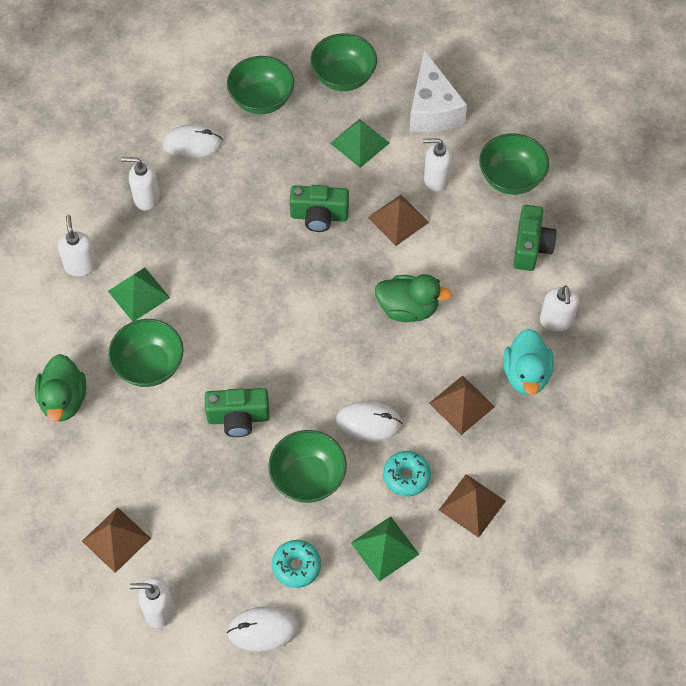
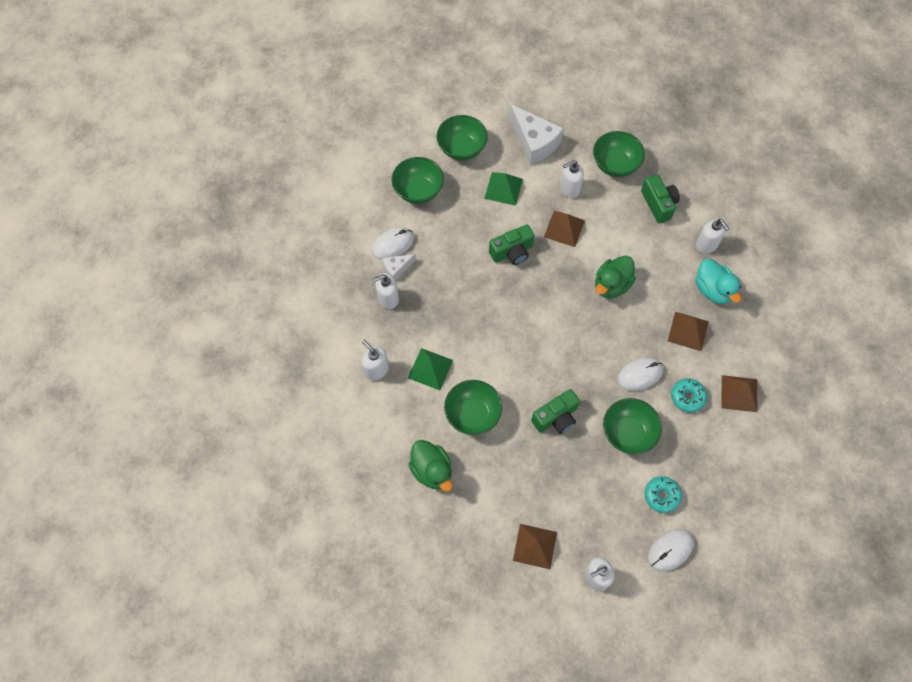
camera: 30 degrees left, 5 degrees up
(178, 171) = (396, 268): none -> white cheese
(385, 548) = (707, 452): green pyramid -> none
(408, 308) = (611, 285): green duck -> green duck turned 150 degrees clockwise

